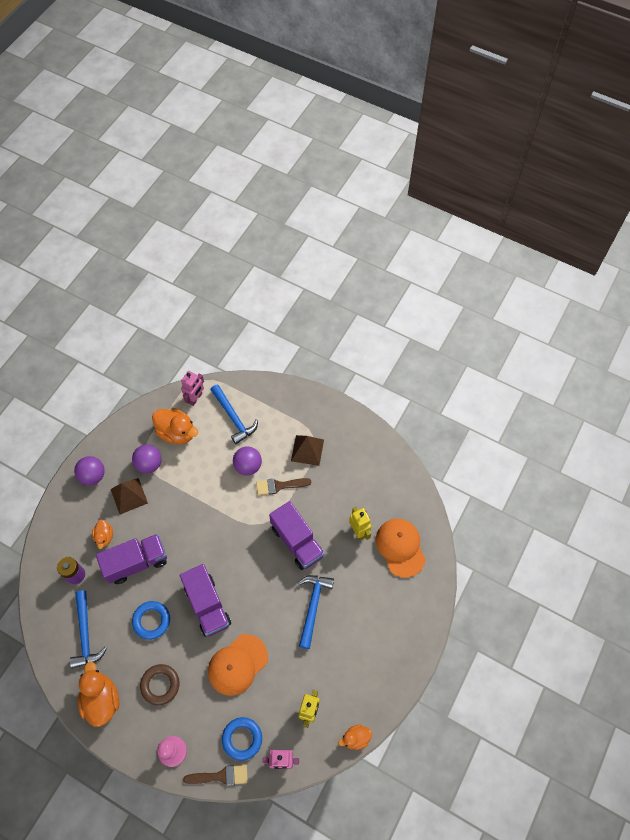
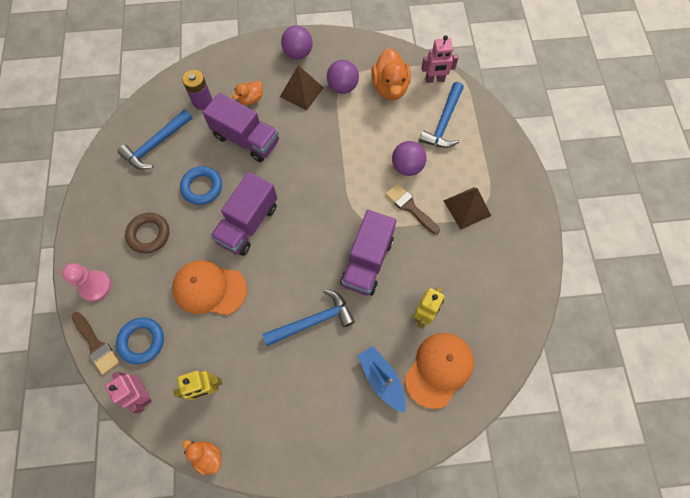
camera: 55 degrees right, 5 degrees up
(102, 699) = (107, 196): orange duck -> none
(382, 588) = (381, 379): none -> blue boat

